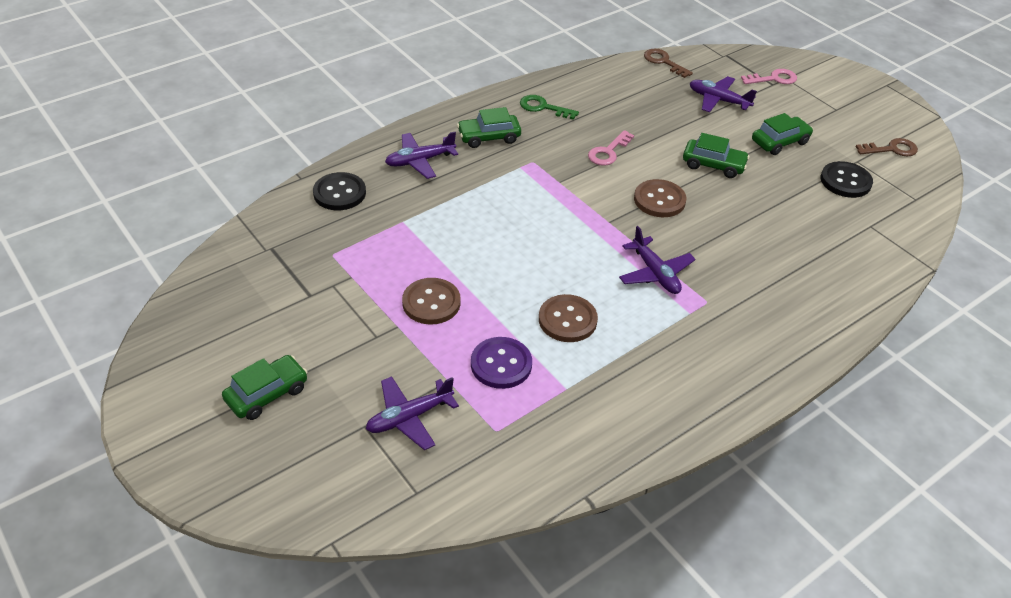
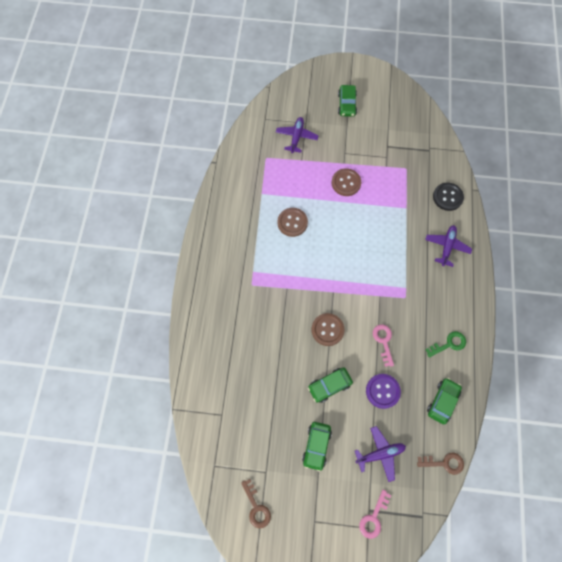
camera: 135 degrees right, 25 degrees up
(489, 137) = (442, 293): green car -> green car (442, 401)
(501, 364) = (292, 182): purple button -> purple button (382, 391)
(655, 273) = (285, 280): purple plane -> none
(845, 181) = (258, 443): black button -> none
(891, 149) = (256, 507): brown key -> brown key turned 60 degrees counterclockwise

